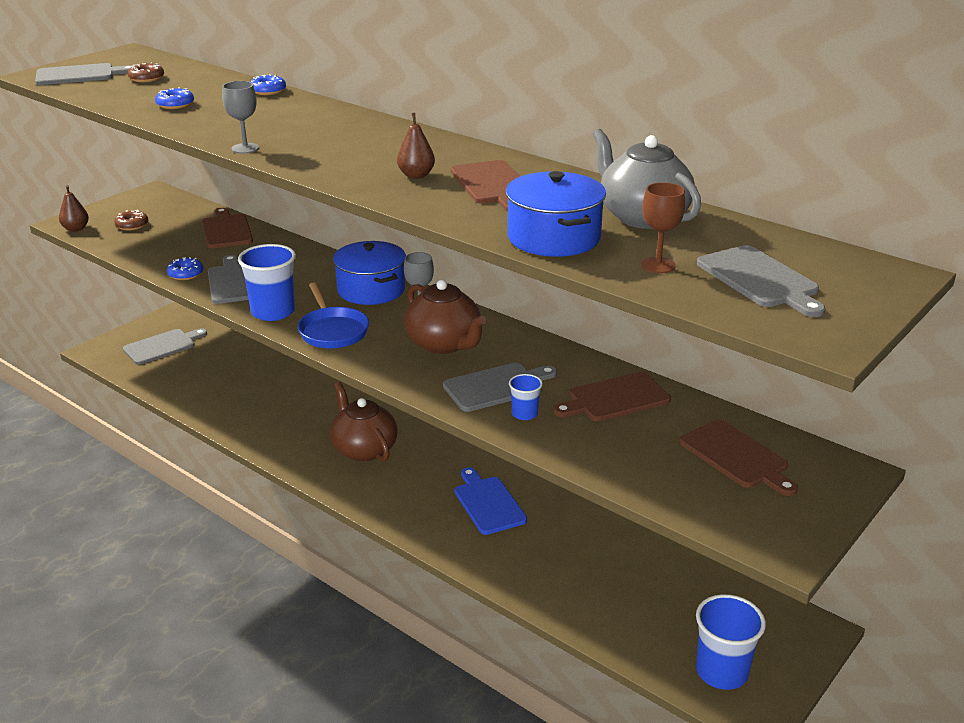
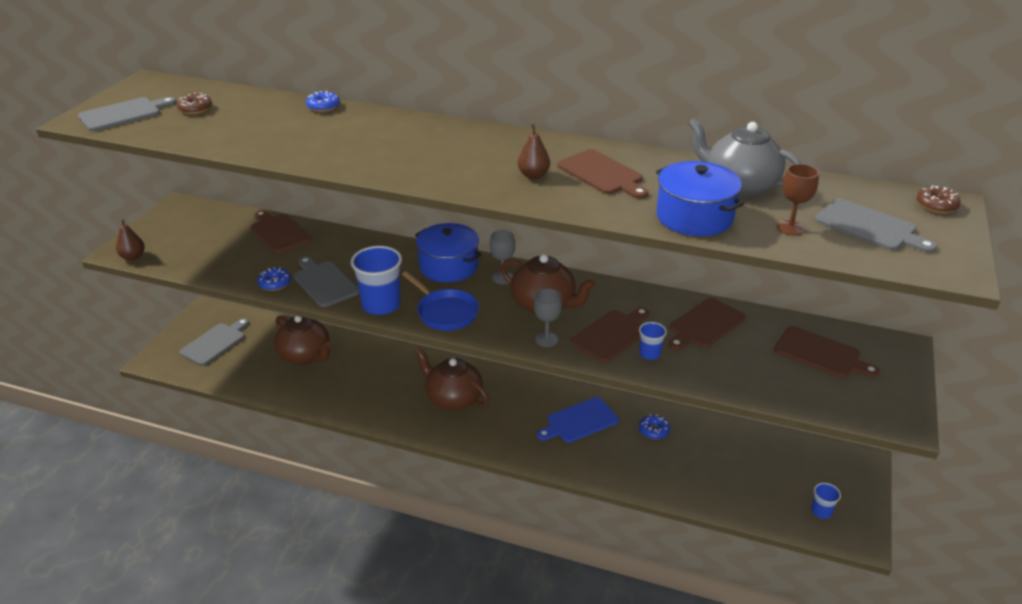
camera: 20 degrees left, 5 degrees up
(132, 225) = (185, 243): brown donut -> brown donut (936, 205)
(175, 105) = (252, 134): blue donut -> blue donut (653, 431)
(240, 376) = (305, 356): none -> brown teapot
(245, 148) = (362, 172): grey goblet -> grey goblet (546, 339)
(488, 503) = (579, 421): blue cutting board -> blue cutting board turned 75 degrees counterclockwise
(497, 387) = (612, 334): grey cutting board -> brown cutting board
(721, 671) = (821, 511): blue cup -> blue cup, size x0.51

